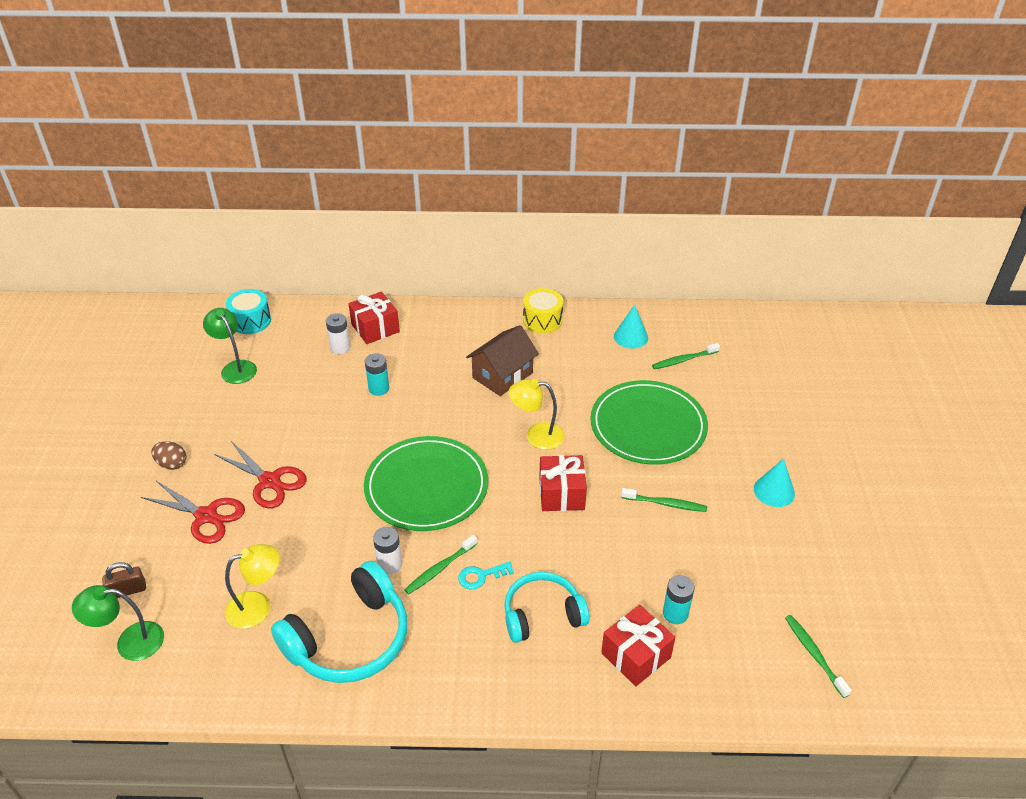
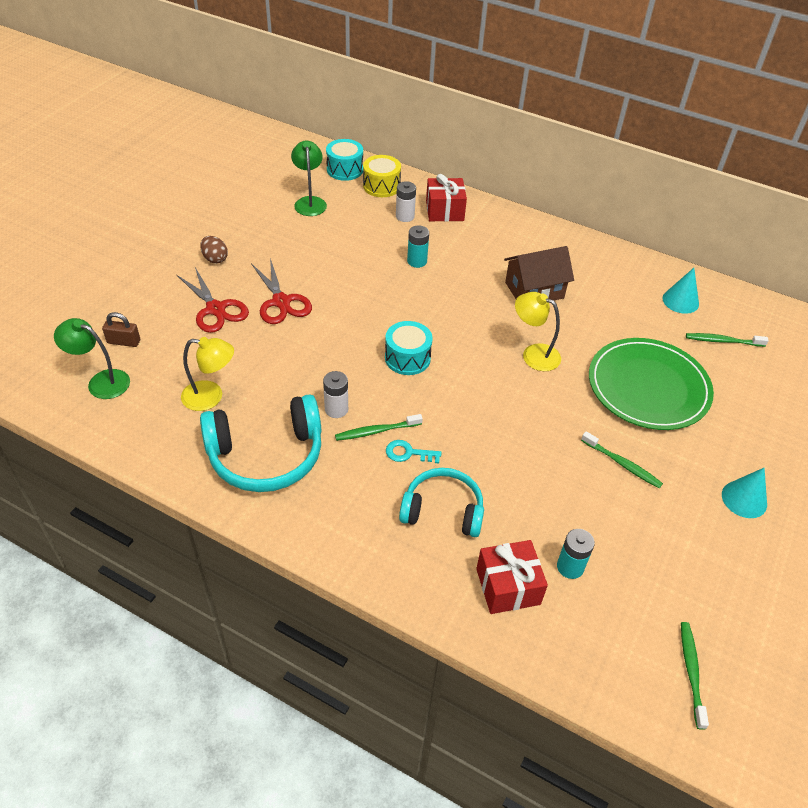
camera: 25 degrees right, 5 degrees up
(426, 486) = (407, 358): green plate -> turquoise drum
(542, 320) = (601, 256): yellow drum -> yellow drum (381, 186)
(561, 494) = (526, 414): red gift -> none

